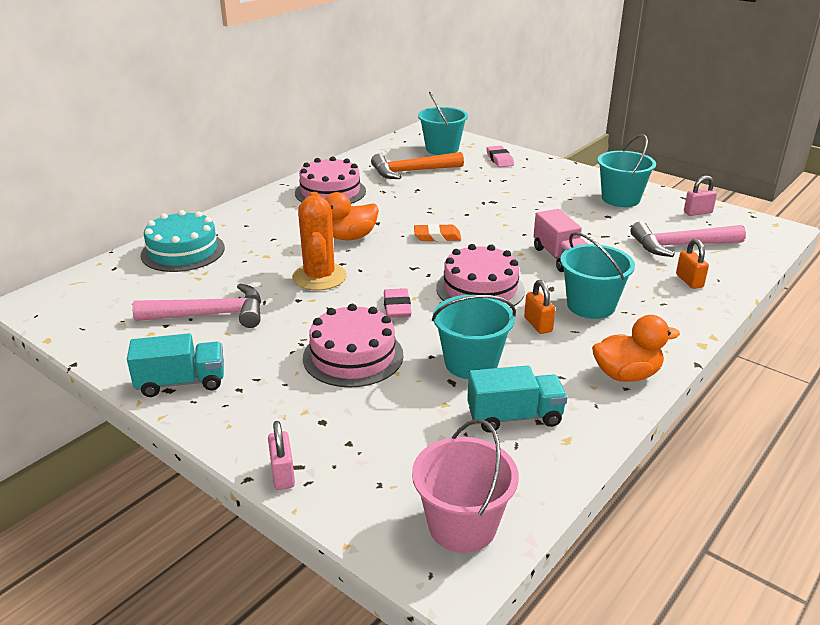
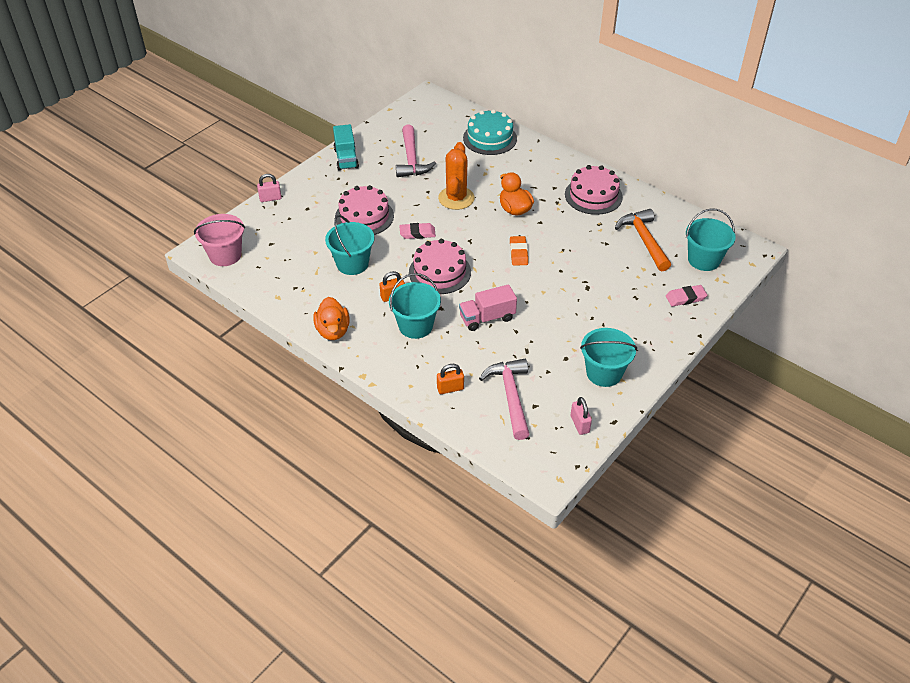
camera: 90 degrees right, 15 degrees up
(319, 277) = (456, 198): orange cactus -> orange cactus turned 75 degrees counterclockwise
(514, 417) = (300, 278): turquoise truck -> none

